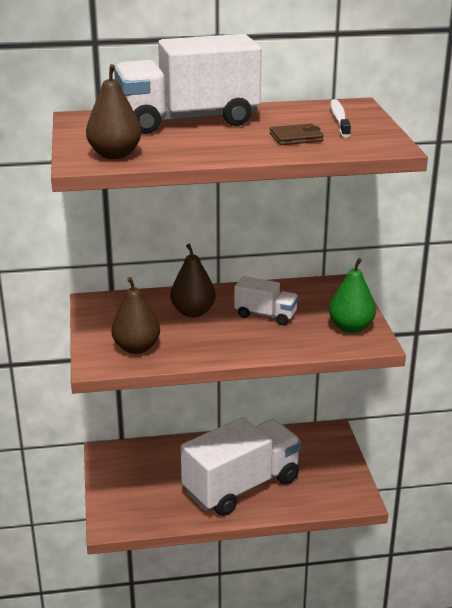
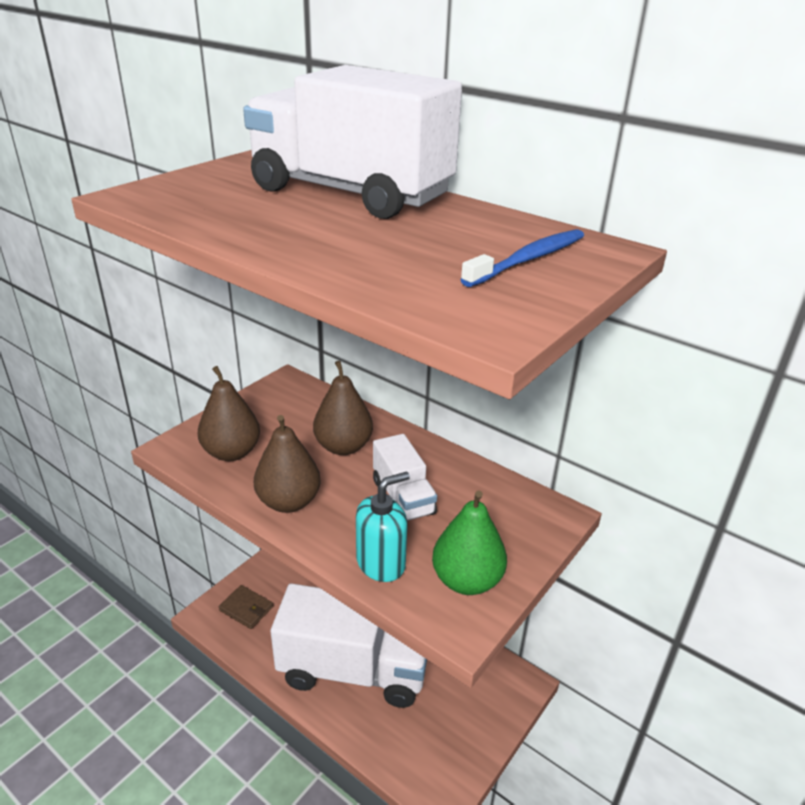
camera: 45 degrees right, 5 degrees up
(115, 155) = (176, 199): brown pear -> brown pear (288, 502)
(296, 137) = (403, 259): brown wallet -> brown wallet (246, 608)
(305, 343) = (381, 563): none -> turquoise soap dispenser
(339, 119) = (528, 259): white toothbrush -> blue toothbrush

